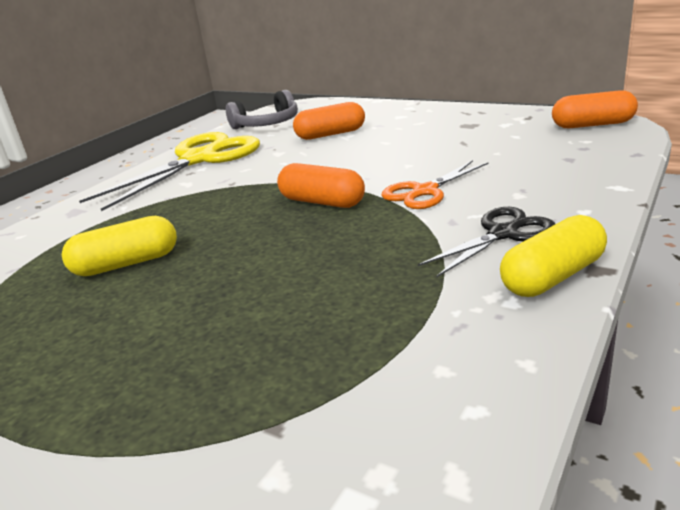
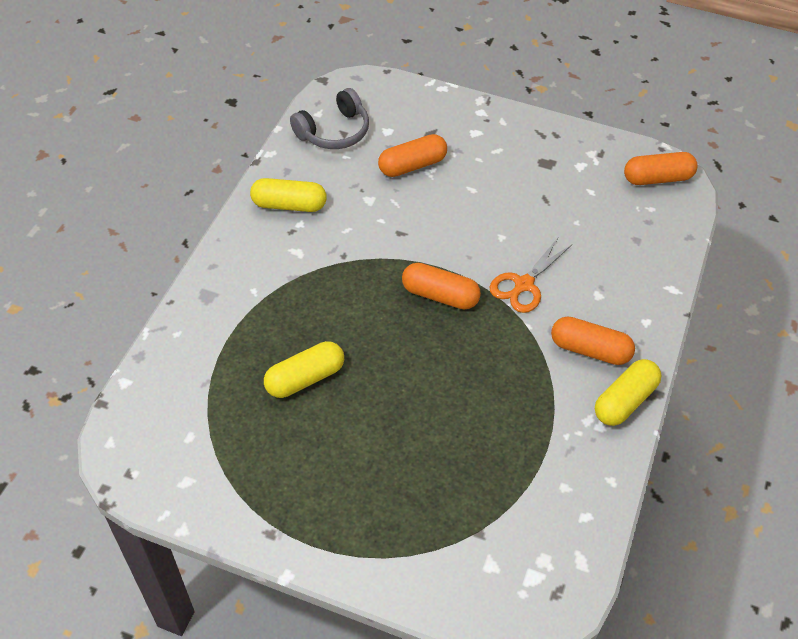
camera: 15 degrees left, 25 degrees up
(199, 159) = (289, 205): yellow scissors -> yellow capsule
(502, 234) = (590, 350): black scissors -> orange capsule

